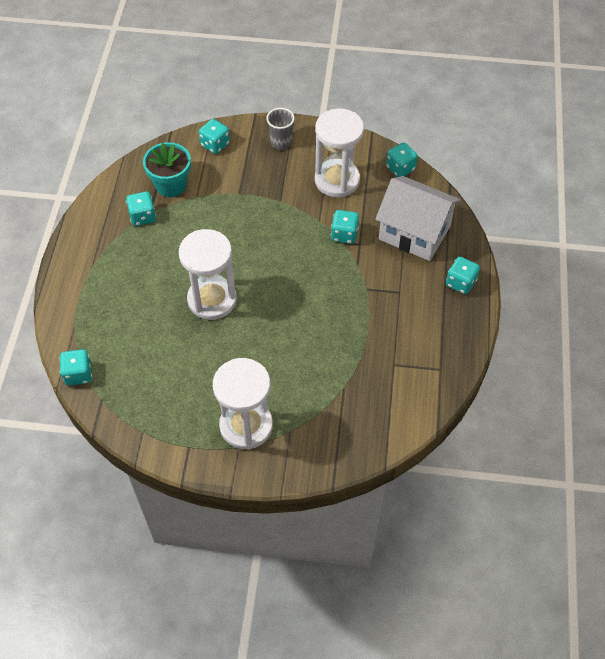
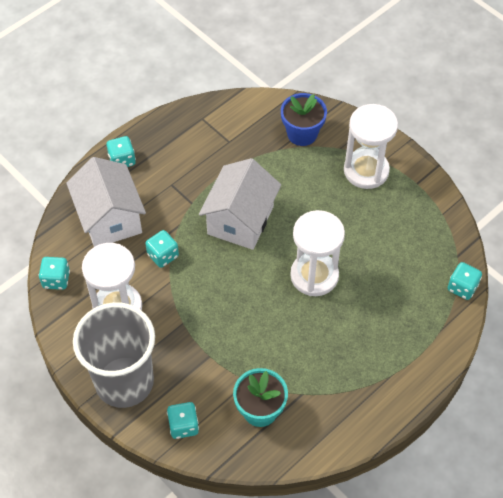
camera: 140 degrees left, 0 degrees up
(143, 216) = (311, 394): turquoise dice -> none
(281, 142) = (124, 382): grey cup -> grey cup, size x2.39
(313, 302) = (240, 220): none -> white house
(337, 420) = (302, 134): none -> blue flower pot

